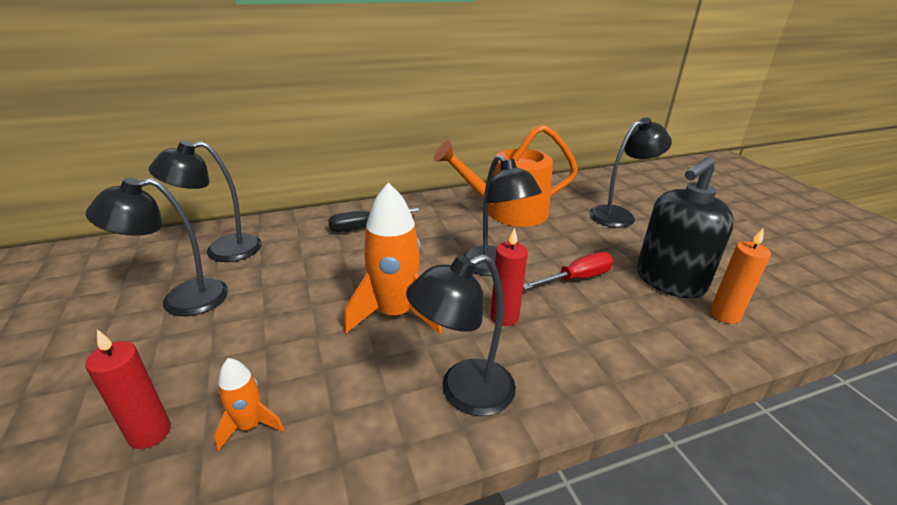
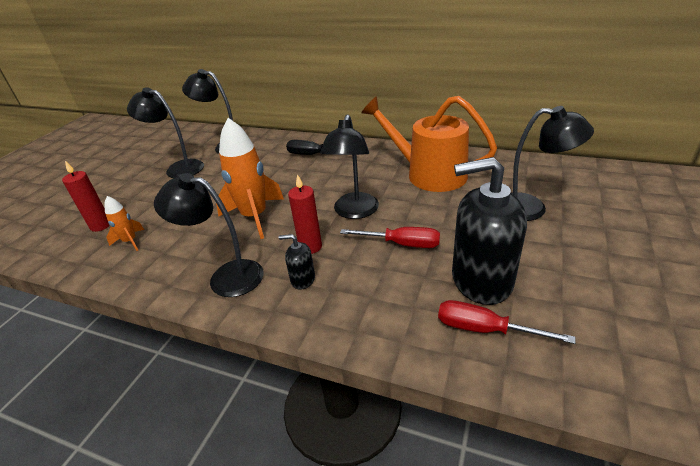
camera: 45 degrees right, 5 degrees up
(545, 351) = (302, 279): none -> black soap dispenser
(724, 315) = (484, 329): orange candle -> red screwdriver

